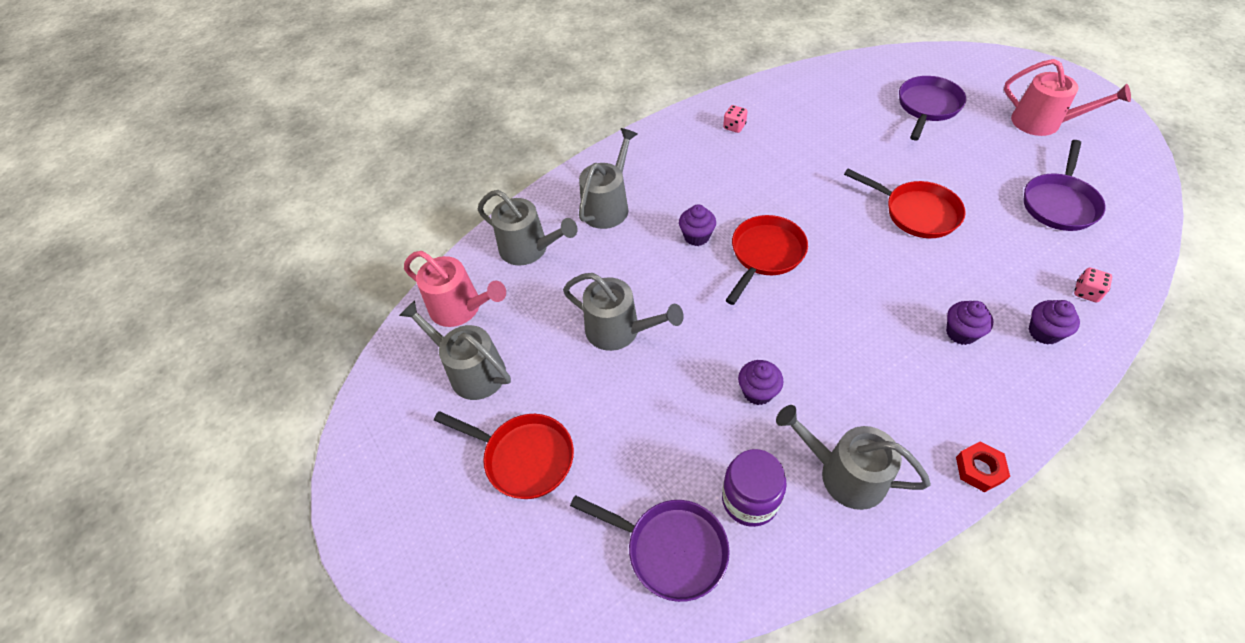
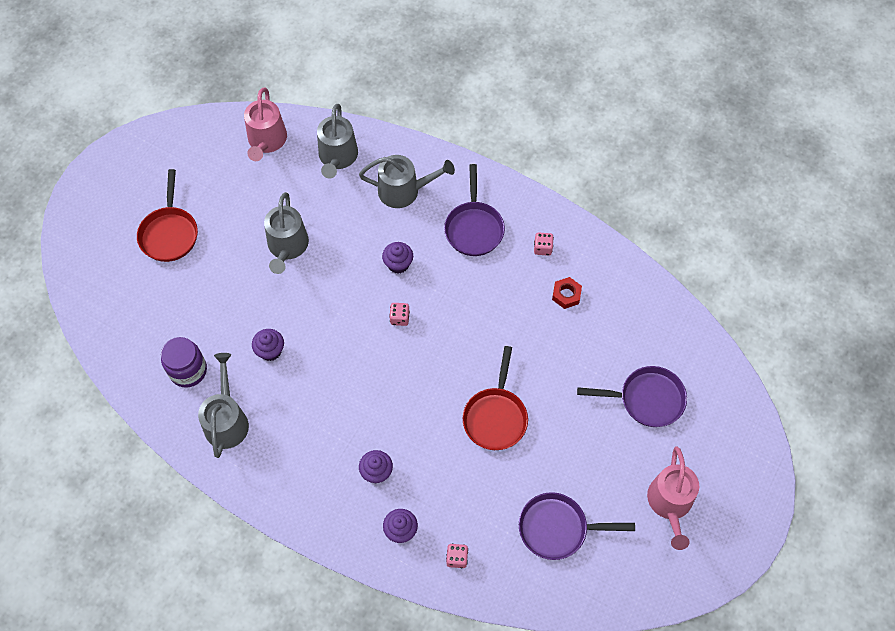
camera: 60 degrees right, 10 degrees up
(471, 371) = (219, 173): grey watering can -> none
(670, 549) = (140, 337): purple pan -> purple pan (474, 228)
(765, 254) = (399, 318): red pan -> pink dice
(979, 469) = (261, 502): red nut -> red nut (566, 295)

